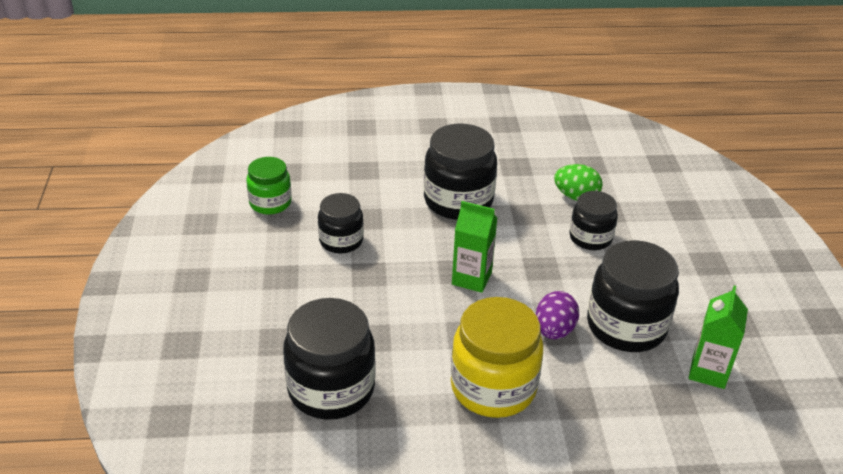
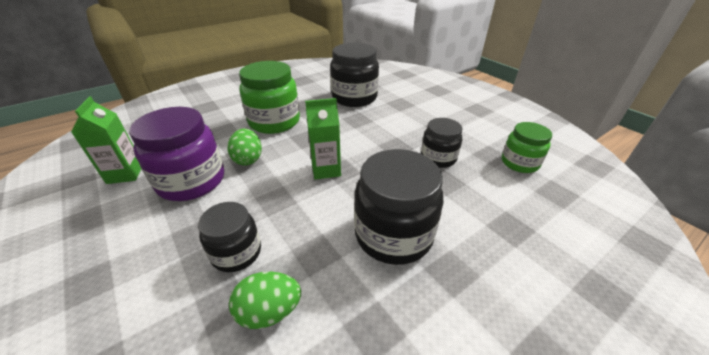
camera: 150 degrees right, 0 degrees up
(493, 387) = (274, 122): yellow jar -> green jar
(554, 330) = (248, 159): purple egg -> green egg
(626, 326) = (192, 181): black jar -> purple jar

